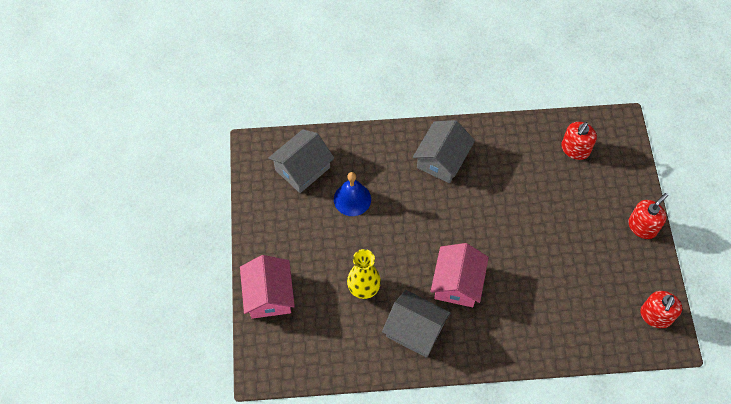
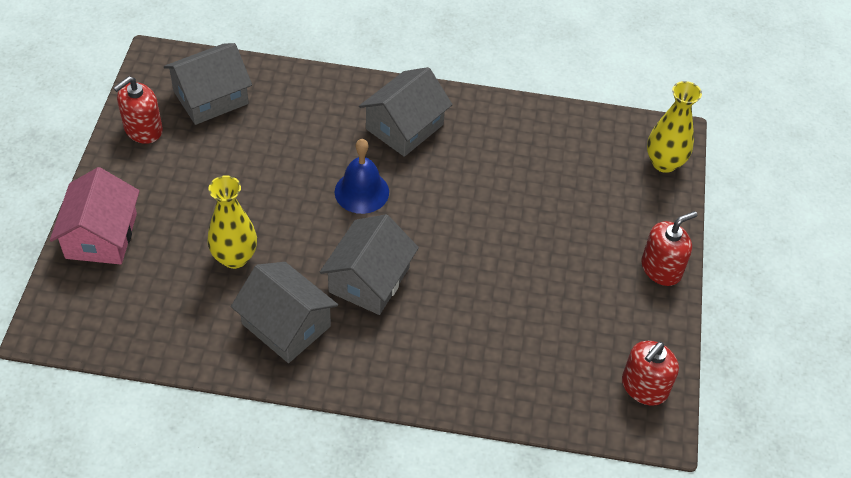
camera: 10 degrees right, 10 degrees down
(352, 199) = (263, 147): blue bell -> blue bell (361, 191)
(457, 283) = (369, 280): pink house -> grey house
(575, 149) = (595, 153): red soap dispenser -> red soap dispenser (143, 129)
(622, 145) = (664, 163): none -> yellow vase

